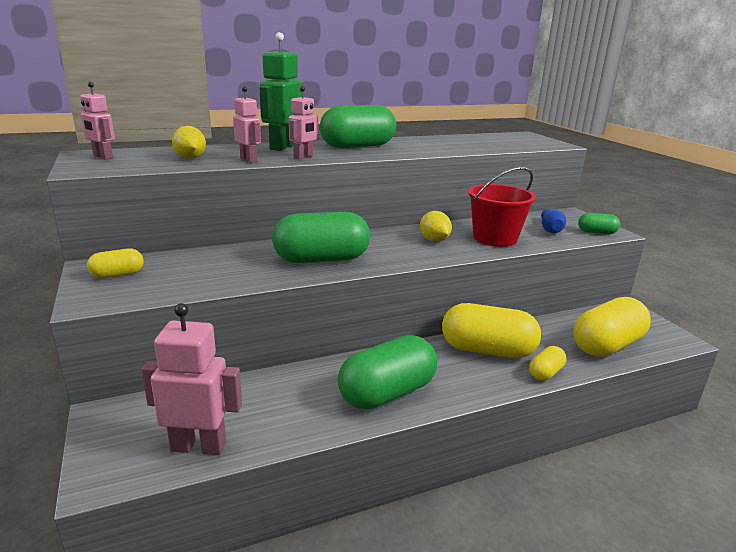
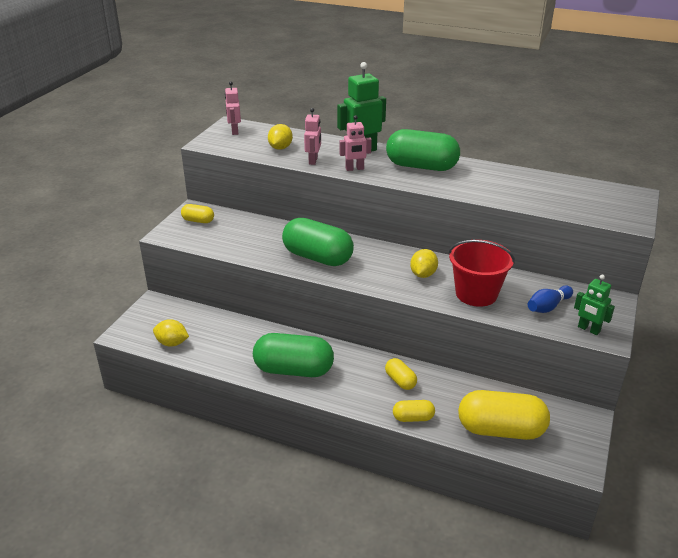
camera: 45 degrees right, 10 degrees up
(199, 446) = (172, 343): pink robot -> yellow lemon
(487, 350) = (400, 381): yellow capsule -> yellow capsule, size x0.49
(597, 232) = (588, 329): green capsule -> green robot

